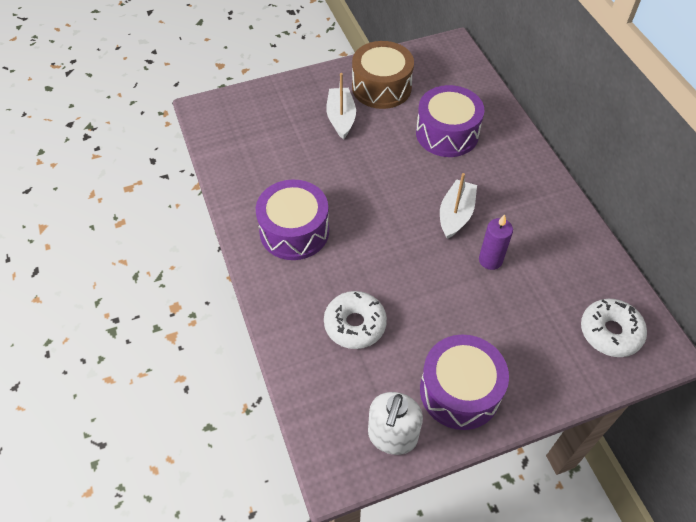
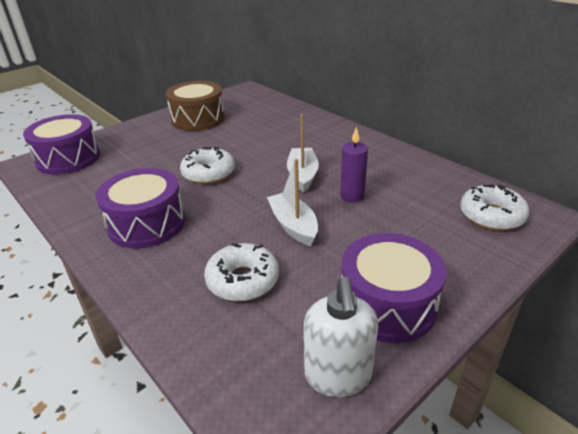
camera: 20 degrees left, 20 degrees down
(341, 118) = (168, 142): white boat -> white boat (293, 225)
(366, 181) = (208, 173): none -> white donut
(447, 133) = (267, 131): purple drum -> purple drum (68, 158)

